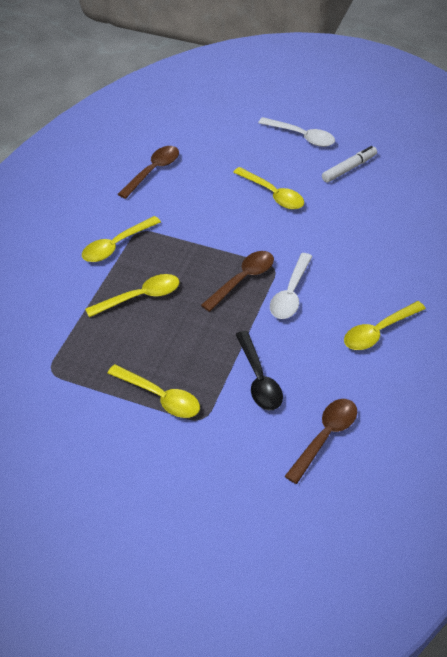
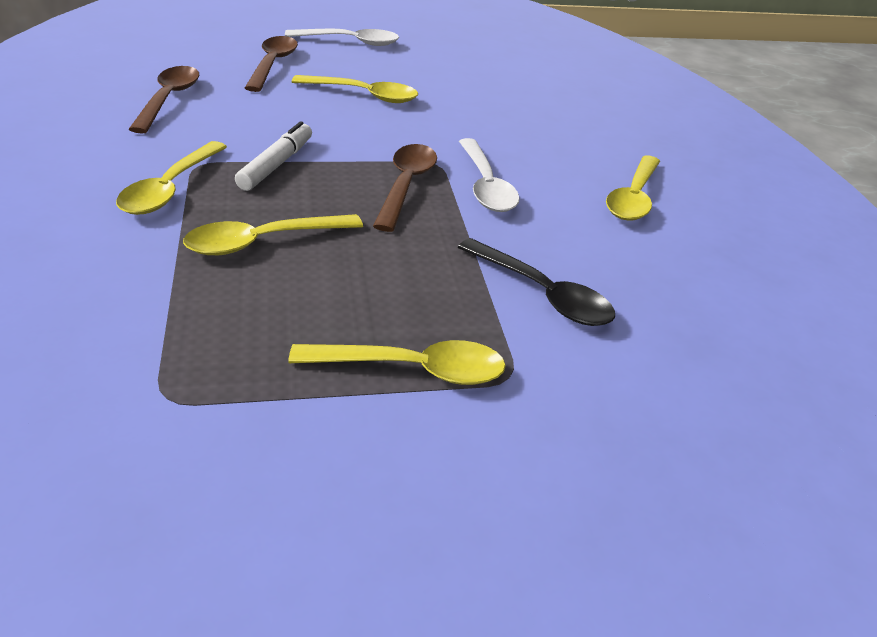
camera: 35 degrees left, 10 degrees down
(140, 297) = (263, 242): yellow spoon -> yellow spoon turned 150 degrees counterclockwise
(325, 436) = (704, 335): brown spoon -> brown spoon (272, 64)
(349, 168) = (434, 60): white marker -> white marker (276, 164)

